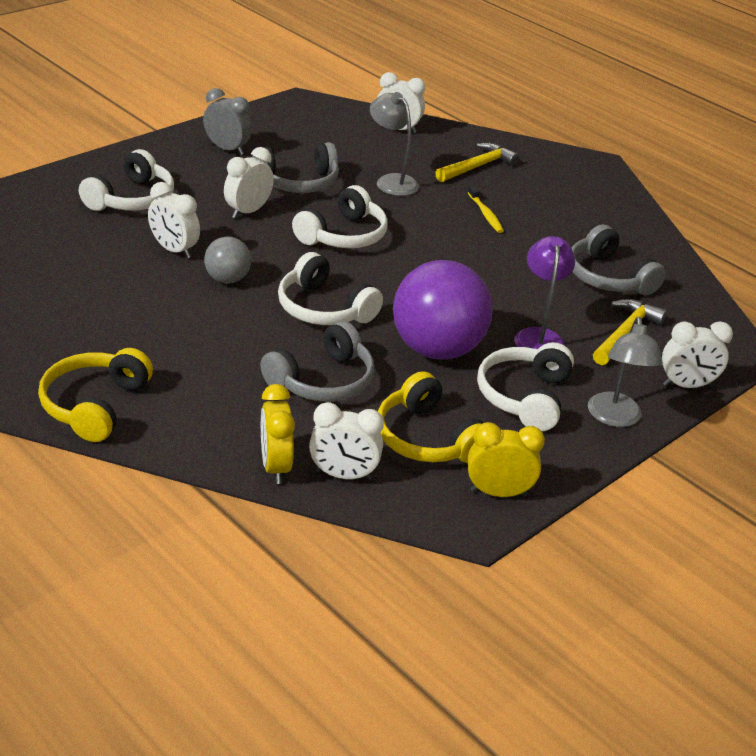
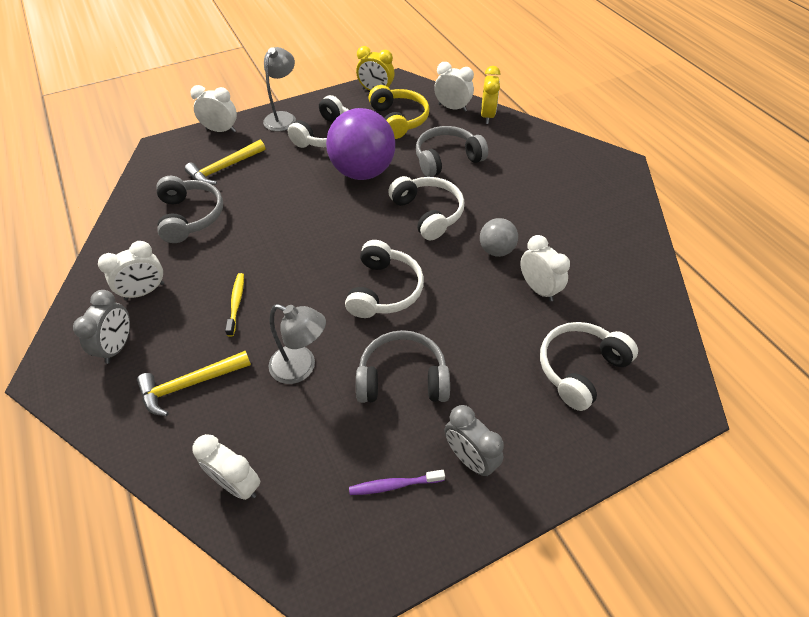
camera: 160 degrees left, 15 degrees up
(94, 405) = (589, 160): yellow headphones -> none
(248, 211) = (465, 334): white clock -> white clock (144, 291)
(282, 135) = (394, 485): none -> purple toothbrush
(343, 235) = (384, 290): white headphones -> white headphones turned 135 degrees clockwise
(391, 181) = (301, 368): grey lamp -> grey lamp turned 45 degrees counterclockwise
(538, 336) = (287, 173): purple lamp -> none
(562, 181) = (118, 346): none -> grey clock

